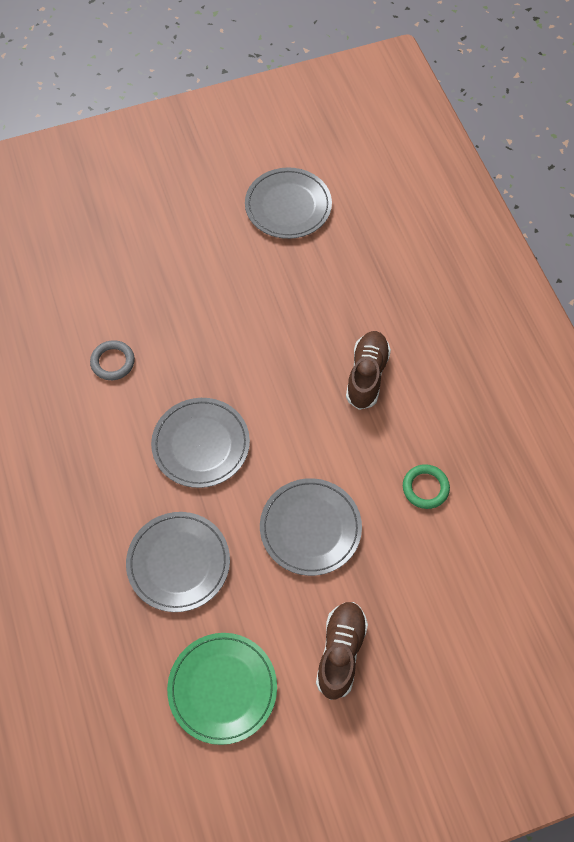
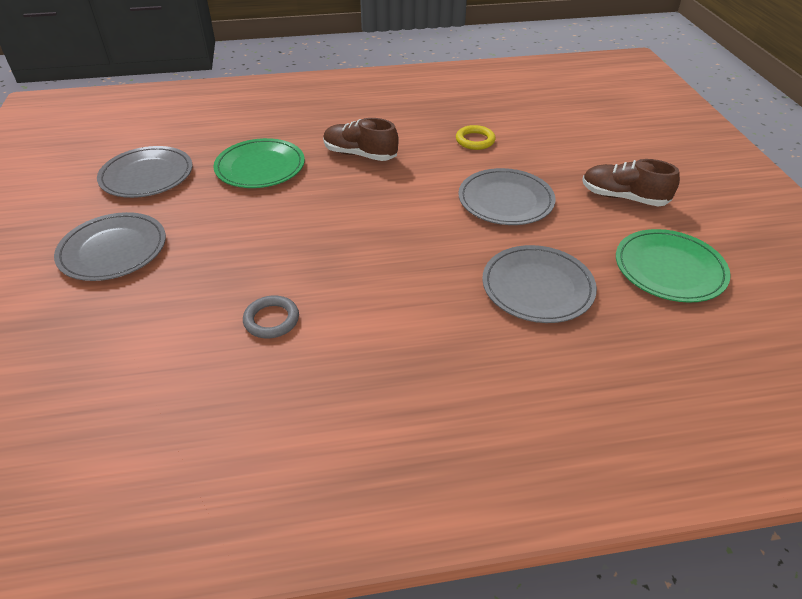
camera: 80 degrees left, 20 degrees down
(201, 444) = (402, 259): grey plate -> grey plate (113, 250)
(322, 292) = (260, 167): none -> green plate
(425, 488) = (475, 140): green ring -> yellow ring

